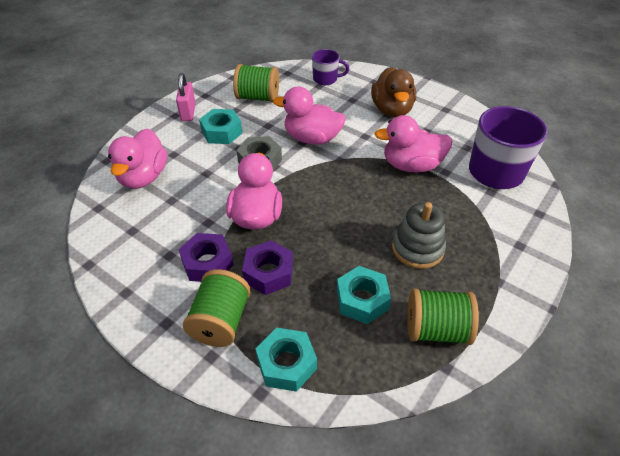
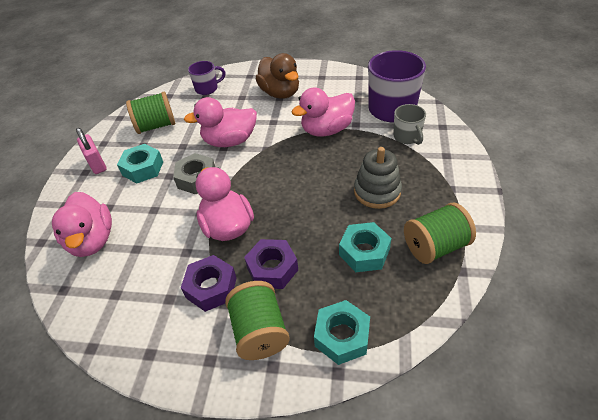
camera: 25 degrees left, 0 degrees up
(491, 208) = (407, 137): none -> grey mug

